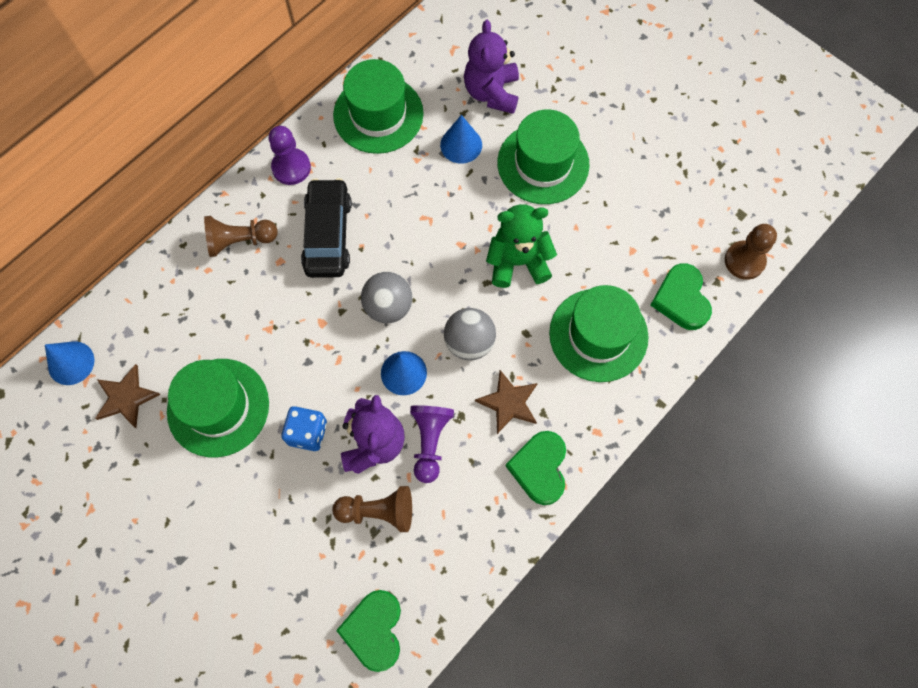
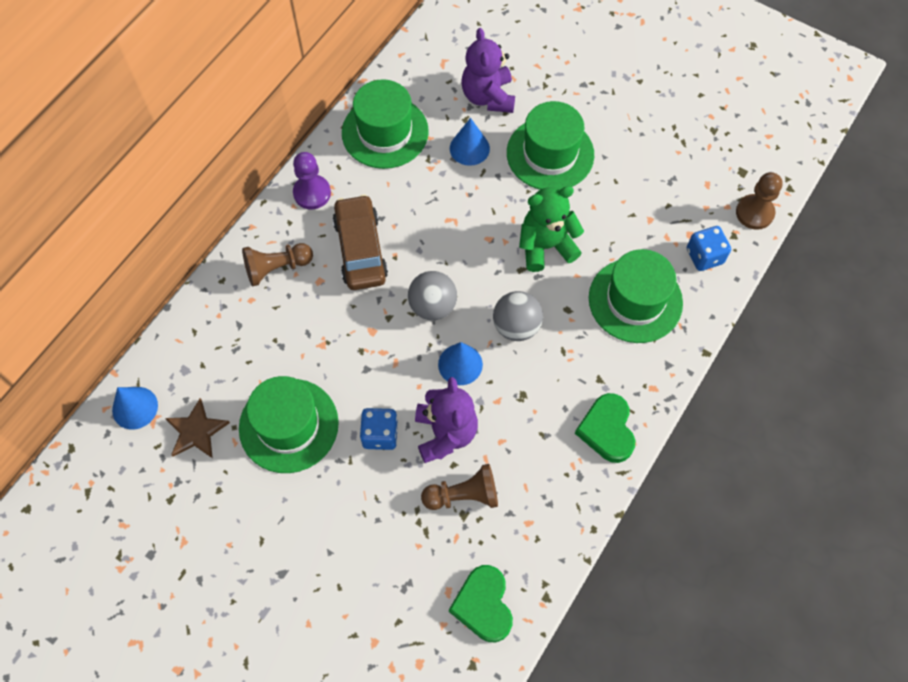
camera: 10 degrees left, 5 degrees down
(328, 235) = (360, 249): black car -> brown car
(430, 442) = (499, 423): purple pawn -> none
(508, 402) = (565, 375): brown star -> none
(681, 299) = (704, 256): green heart -> blue dice

